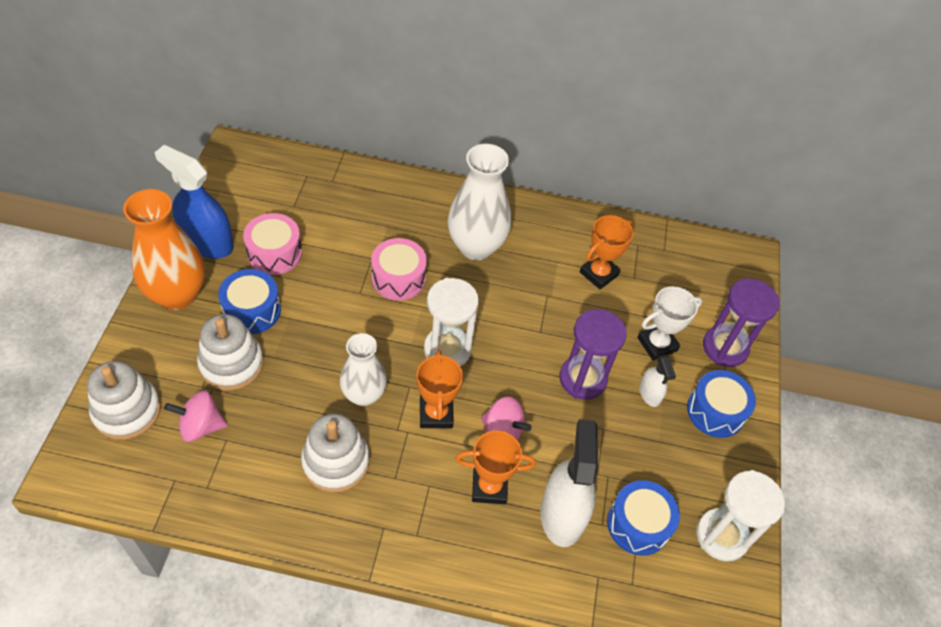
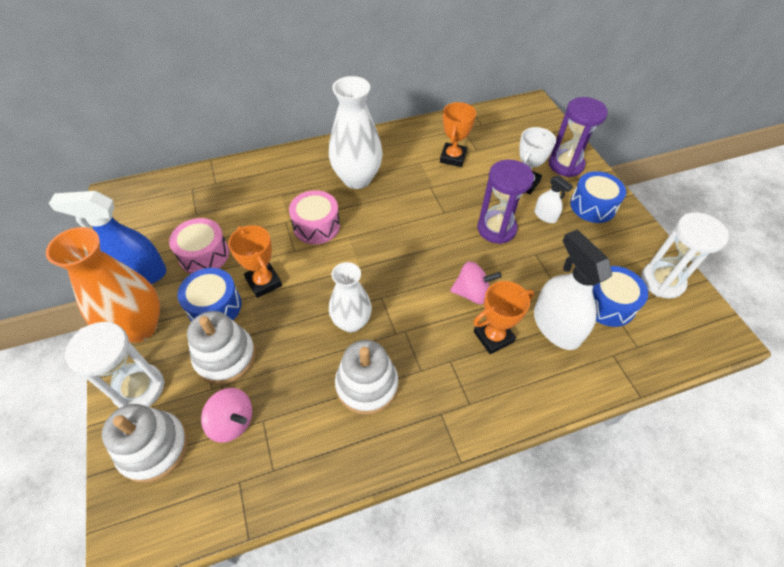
camera: 25 degrees left, 0 degrees up
(201, 426) = (232, 422): pink spinning top -> pink spinning top turned 120 degrees counterclockwise
(436, 414) = (415, 306): orange trophy -> orange trophy (264, 282)
(447, 349) = (389, 257): white hourglass -> white hourglass (139, 388)

